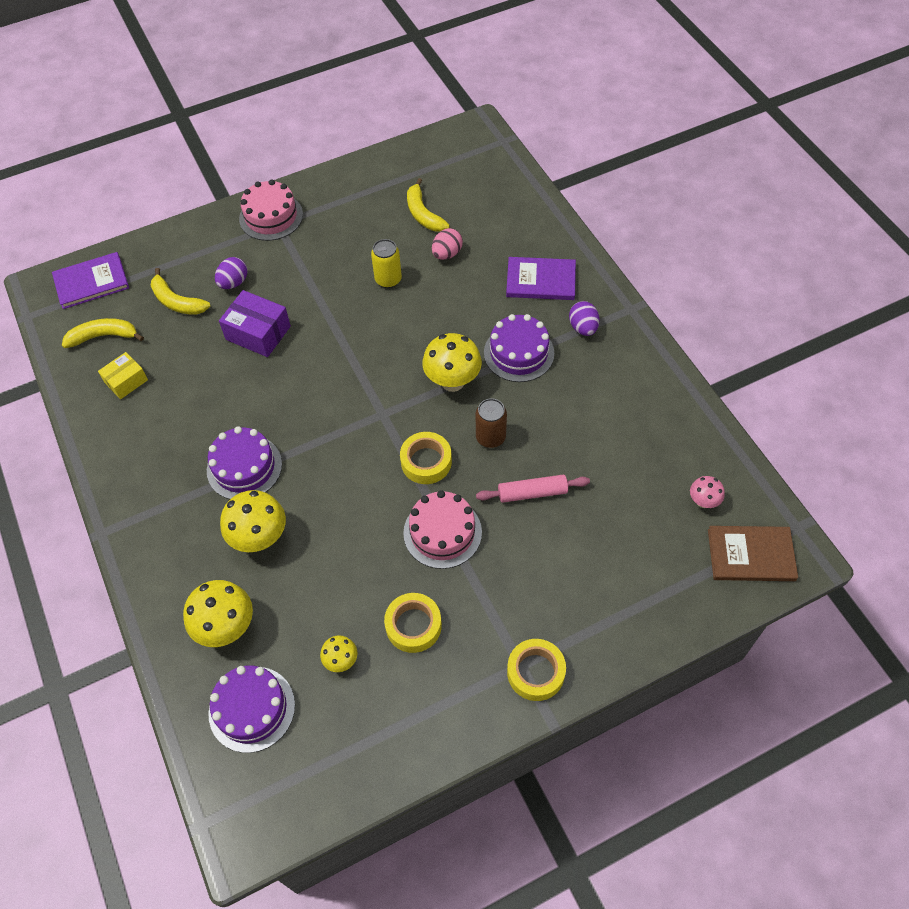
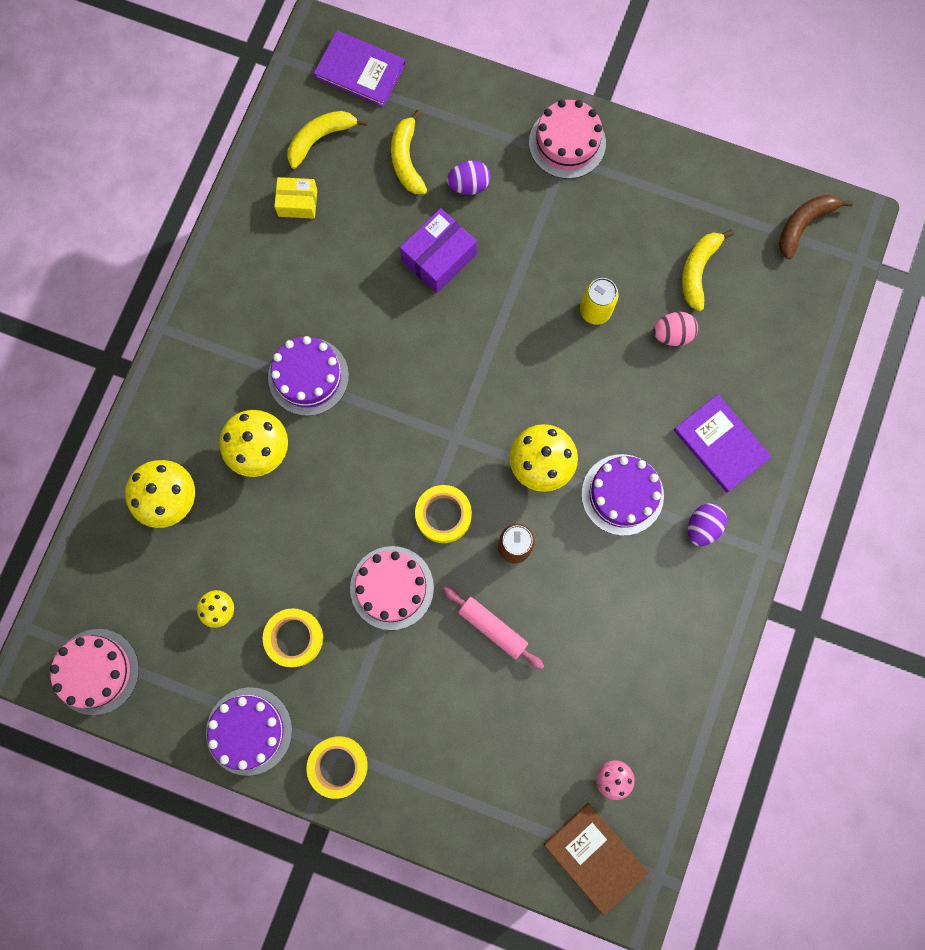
camera: 45 degrees right, 20 degrees up
(103, 336) = (320, 139): yellow banana -> yellow banana turned 75 degrees counterclockwise
(252, 709) = (129, 580): purple cake -> purple cake (249, 731)
(258, 333) = (439, 258): purple box -> purple box turned 60 degrees clockwise
(293, 795) = (96, 671): none -> pink cake
(454, 149) = (803, 225): none -> brown banana

